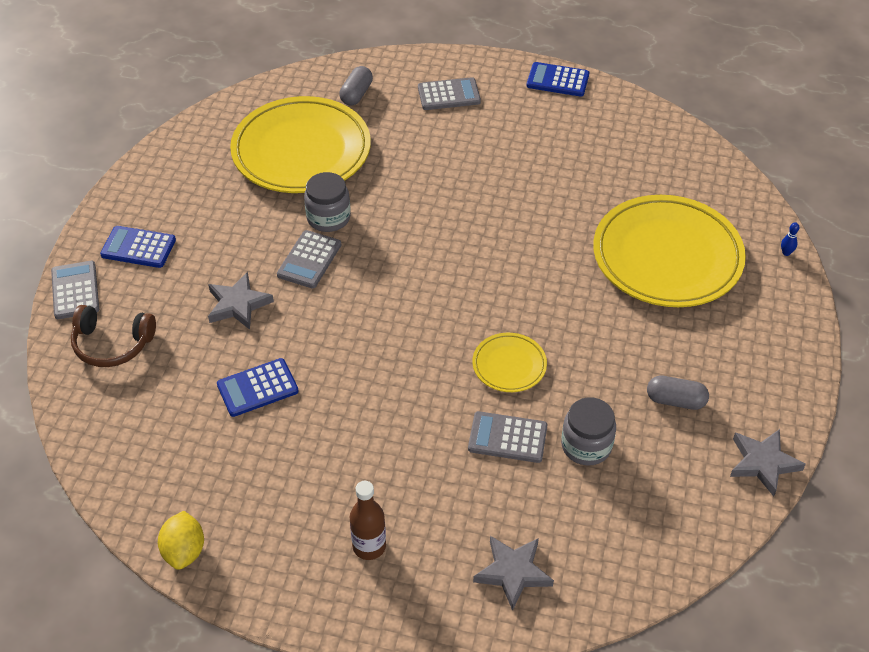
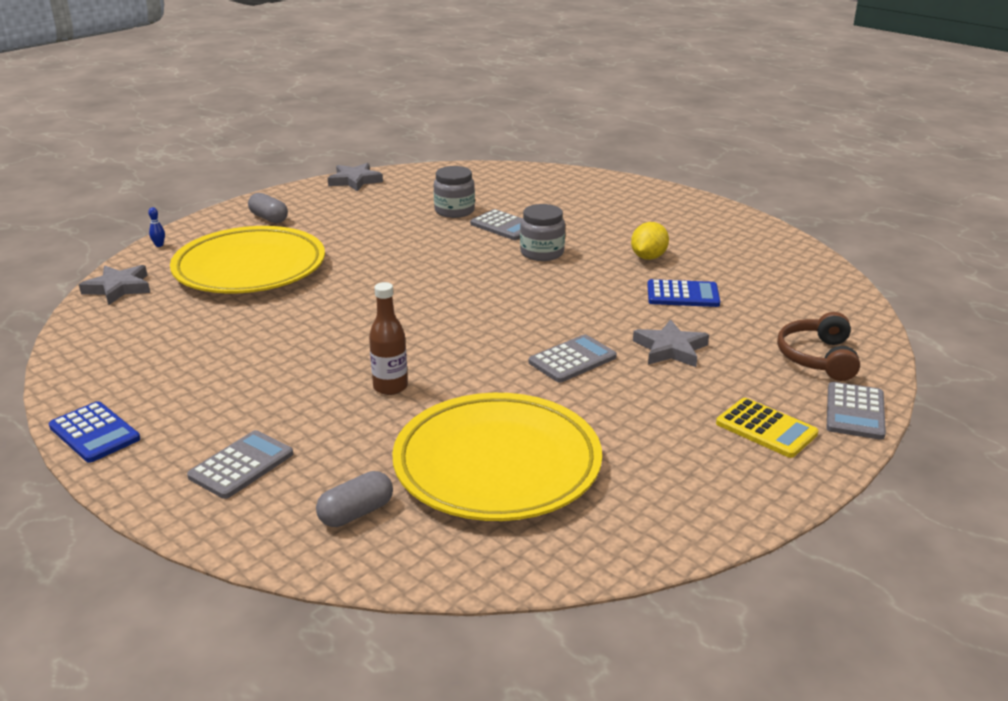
camera: 150 degrees left, 20 degrees down
(112, 344) = (817, 358): brown headphones -> brown headphones turned 120 degrees counterclockwise
(138, 247) = (766, 429): blue calculator -> yellow calculator
(184, 551) = (782, 241): yellow lemon -> yellow lemon (648, 257)
(328, 218) = (522, 387): grey jar -> grey jar (542, 253)
(369, 546) = (645, 213): brown bottle -> brown bottle (390, 387)
(449, 95) = (241, 465): grey calculator -> grey calculator turned 105 degrees clockwise
(509, 365) = (461, 253): yellow plate -> none
(513, 572) = (561, 187): grey star -> grey star (118, 288)
(675, 400) = (367, 211): grey capsule -> grey capsule (269, 218)

